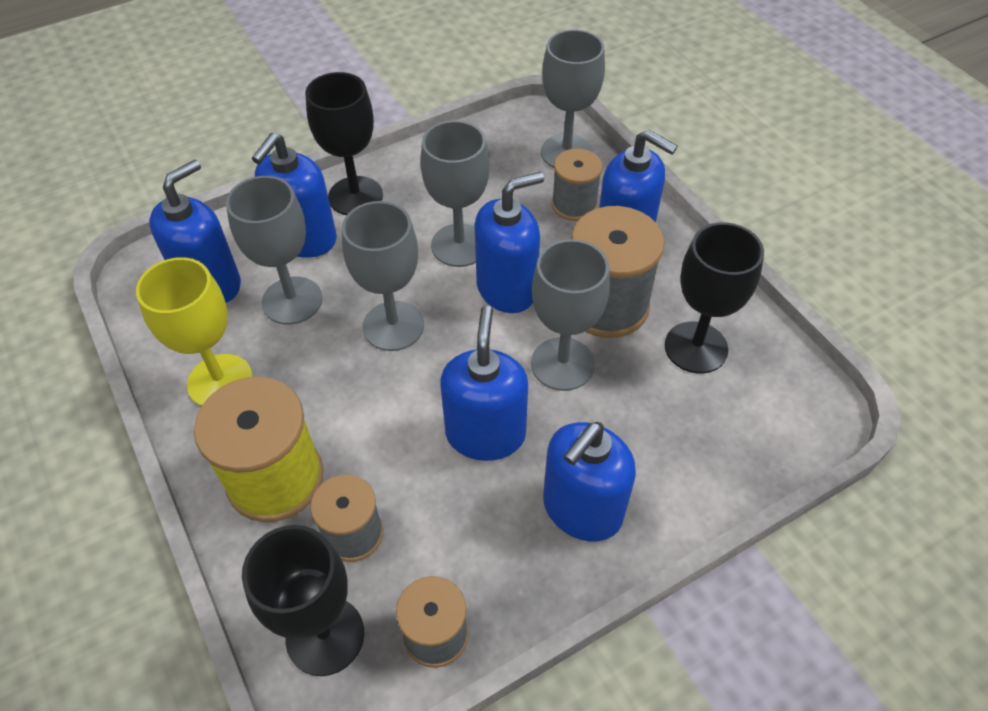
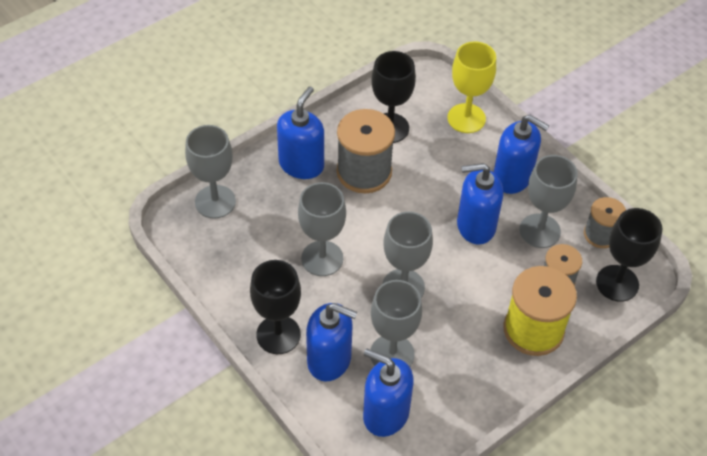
camera: 100 degrees left, 0 degrees up
(220, 381) = (470, 381): yellow goblet -> yellow goblet (466, 118)
(507, 289) = (359, 226): blue soap dispenser -> none
(562, 364) = (415, 192): grey goblet -> grey goblet (539, 231)
(574, 205) = (272, 194): grey spool -> none

